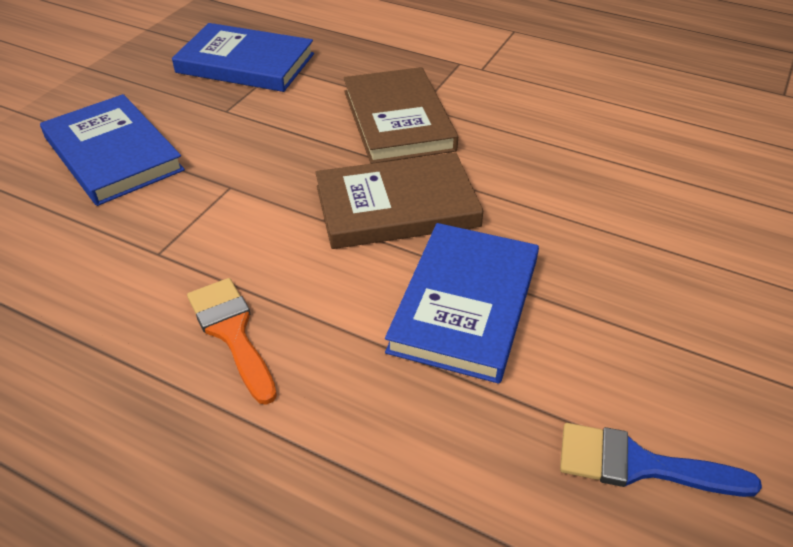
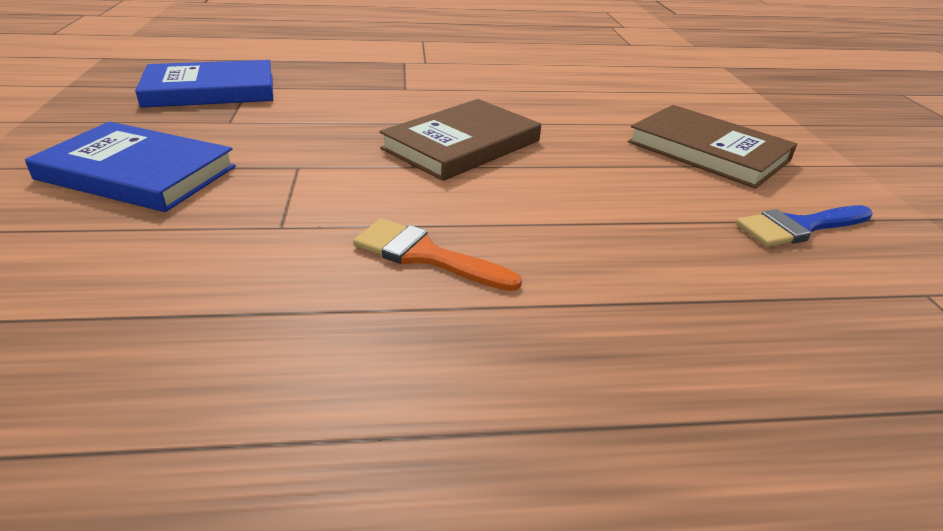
camera: 35 degrees left, 10 degrees down
(398, 120) = (397, 99): brown book -> brown book (708, 151)
(464, 304) = (585, 183): blue book -> none

